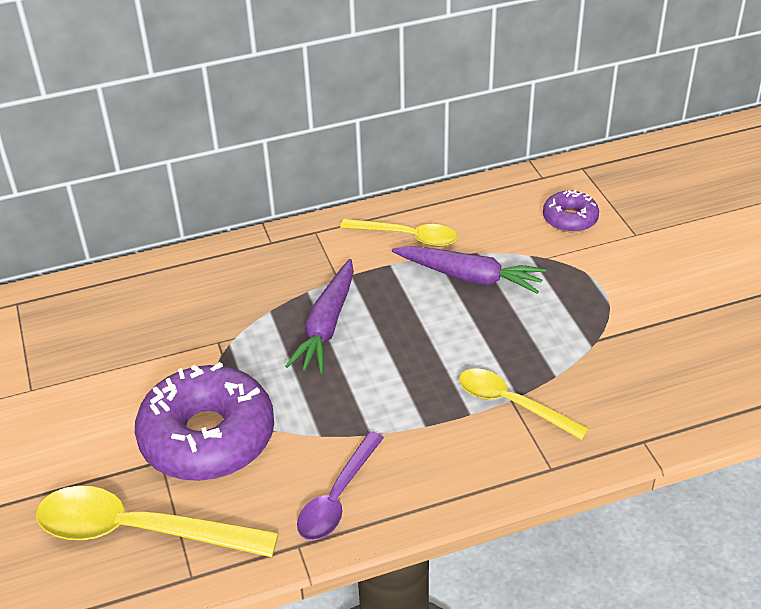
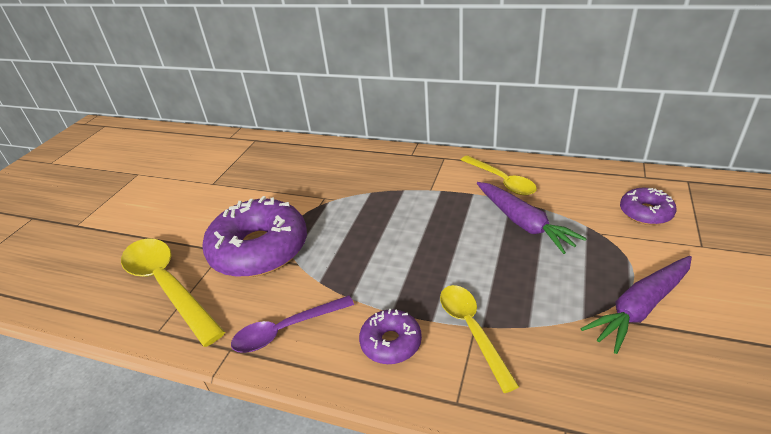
camera: 40 degrees right, 5 degrees down
(327, 325) = (395, 214): purple carrot -> purple carrot (640, 307)
(451, 452) = (391, 342): none -> purple donut

